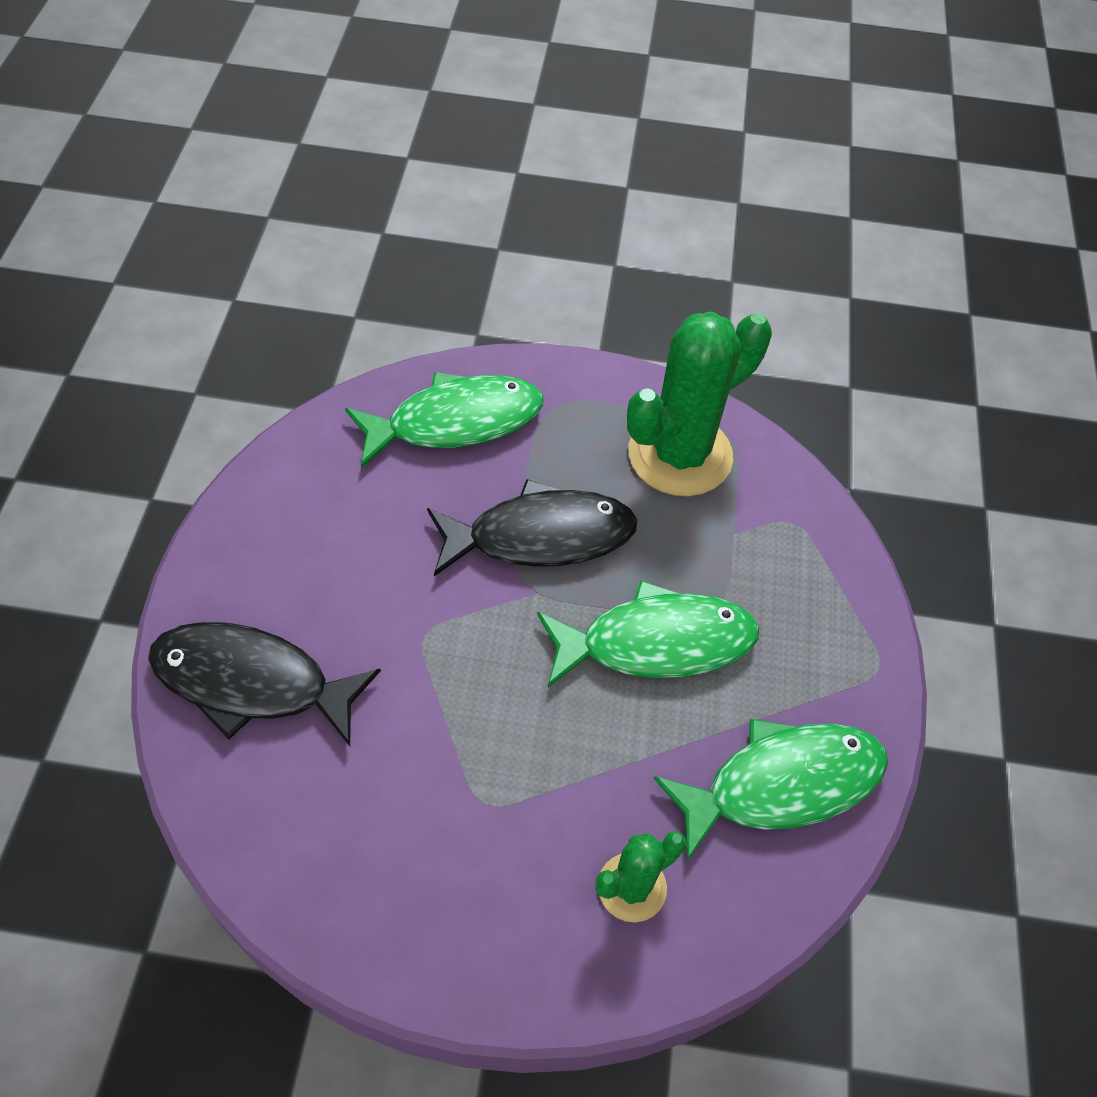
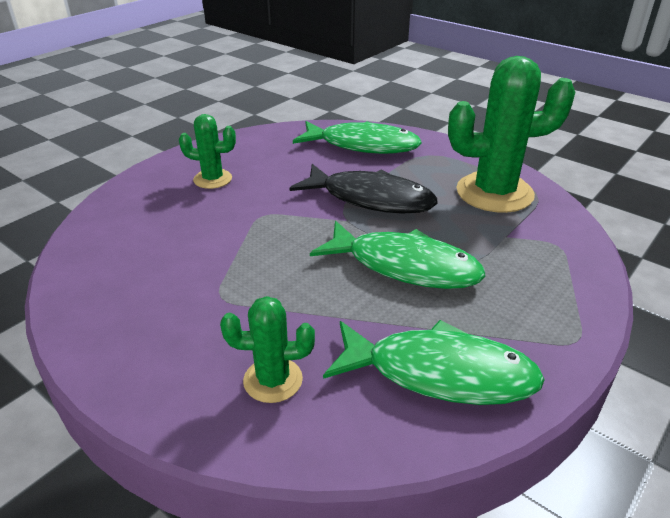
camera: 35 degrees right, 20 degrees down
(252, 682) = (153, 202): black fish -> none
(298, 594) = (212, 179): none -> green cactus

